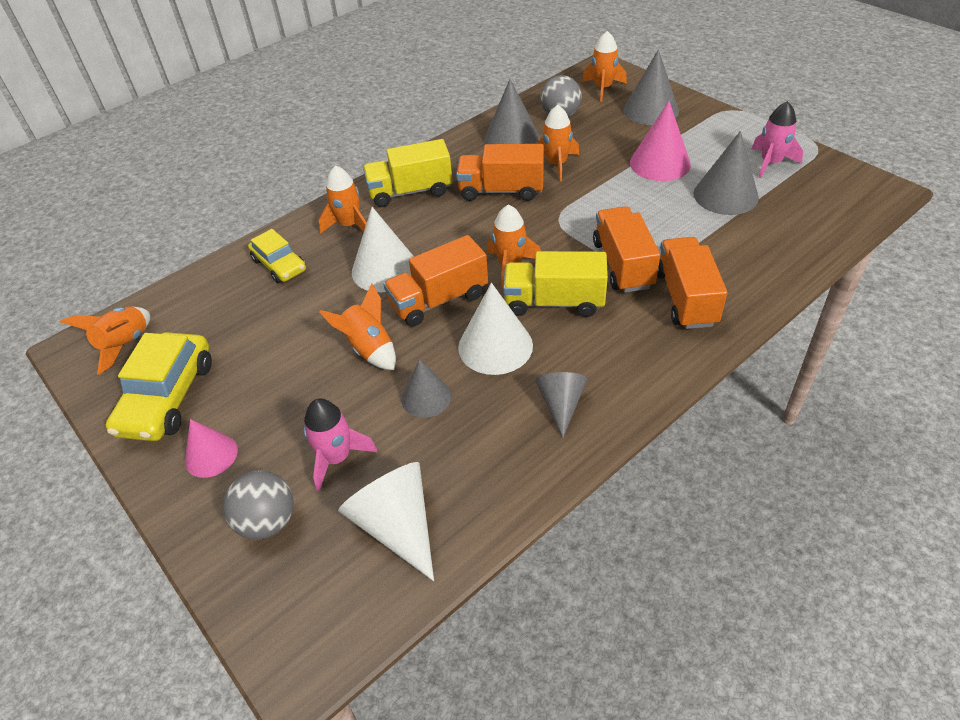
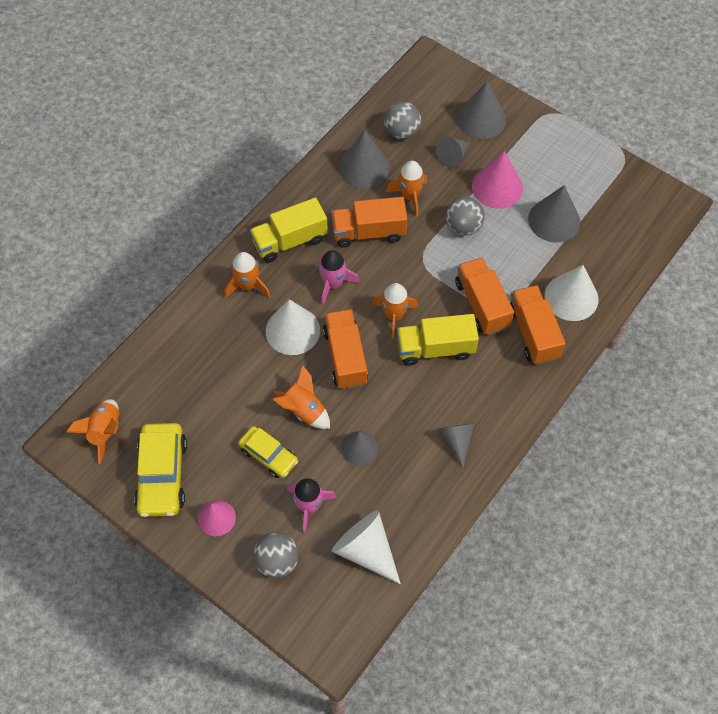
camera: 15 degrees left, 15 degrees up
(279, 265) = (202, 336): yellow car -> yellow car (268, 455)
(439, 300) = (345, 357): orange truck -> orange truck turned 120 degrees clockwise
(495, 346) = (399, 396): white cone -> white cone (571, 297)
(603, 88) = (434, 91): orange rocket -> none
(613, 137) = (453, 157): none -> grey cone
(613, 193) = (463, 227): none -> grey ball
(771, 163) = (587, 179): pink rocket -> pink rocket (333, 284)

